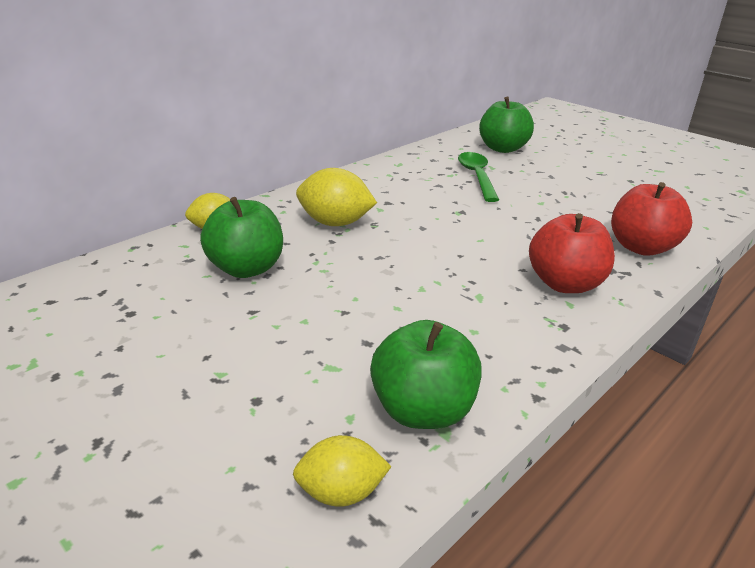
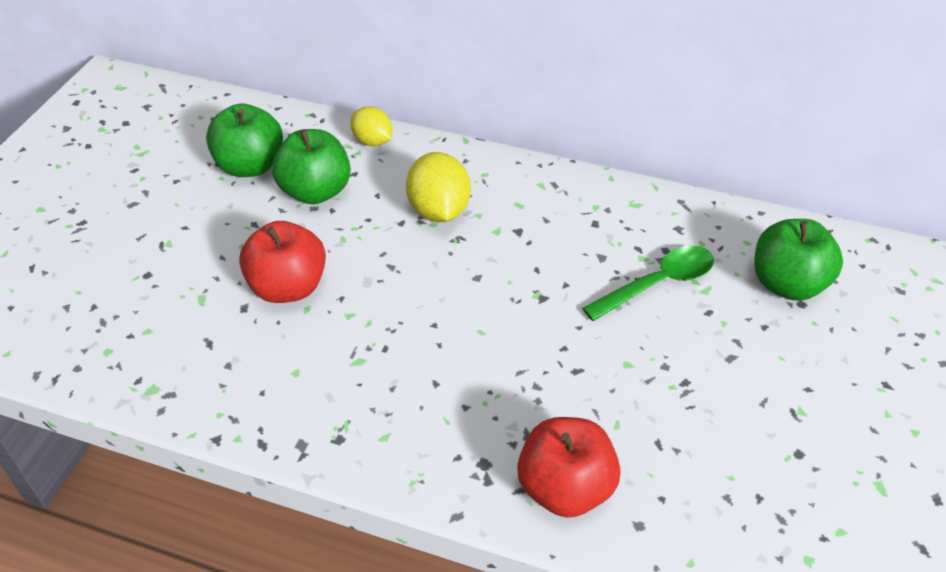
camera: 65 degrees right, 15 degrees up
(341, 492) = (73, 353): yellow lemon -> none
(423, 410) = (170, 369): green apple -> green apple (250, 166)
(565, 284) = (423, 425): red apple -> red apple (288, 287)

